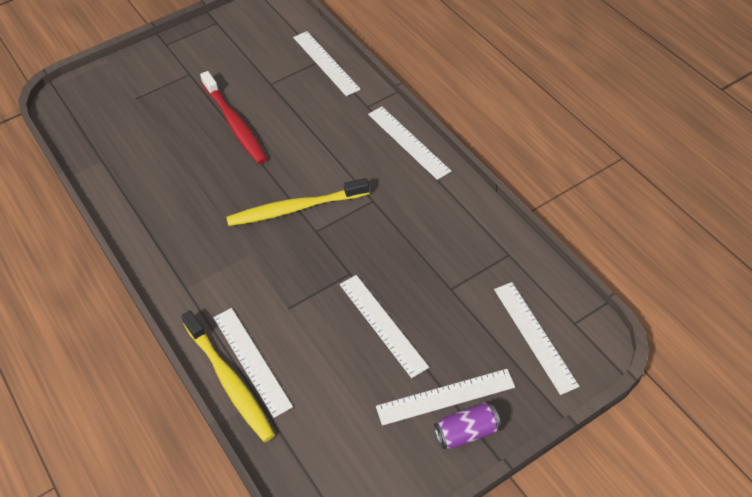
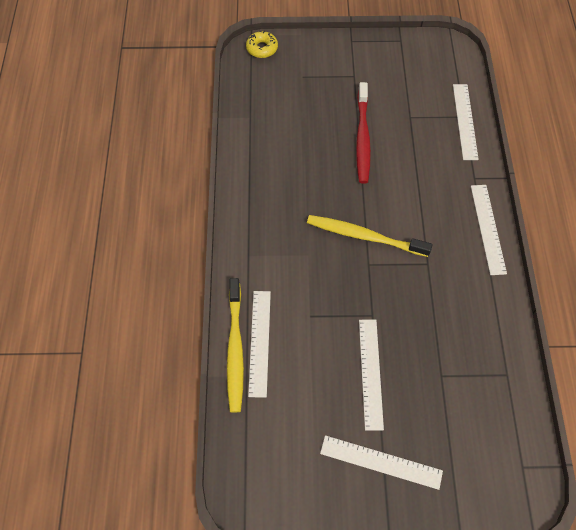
camera: 30 degrees right, 10 degrees up
(73, 92) = (262, 48): none -> yellow donut
(466, 432) = (378, 501): purple can -> none
(534, 336) = (482, 457): white ruler -> none

